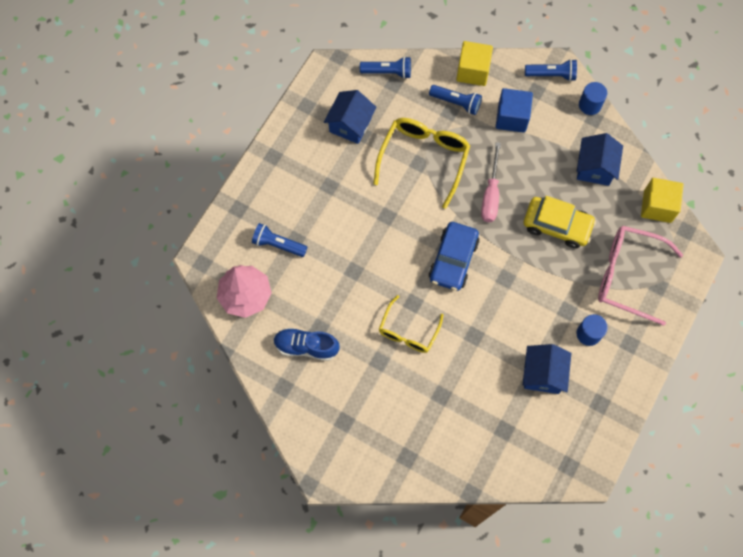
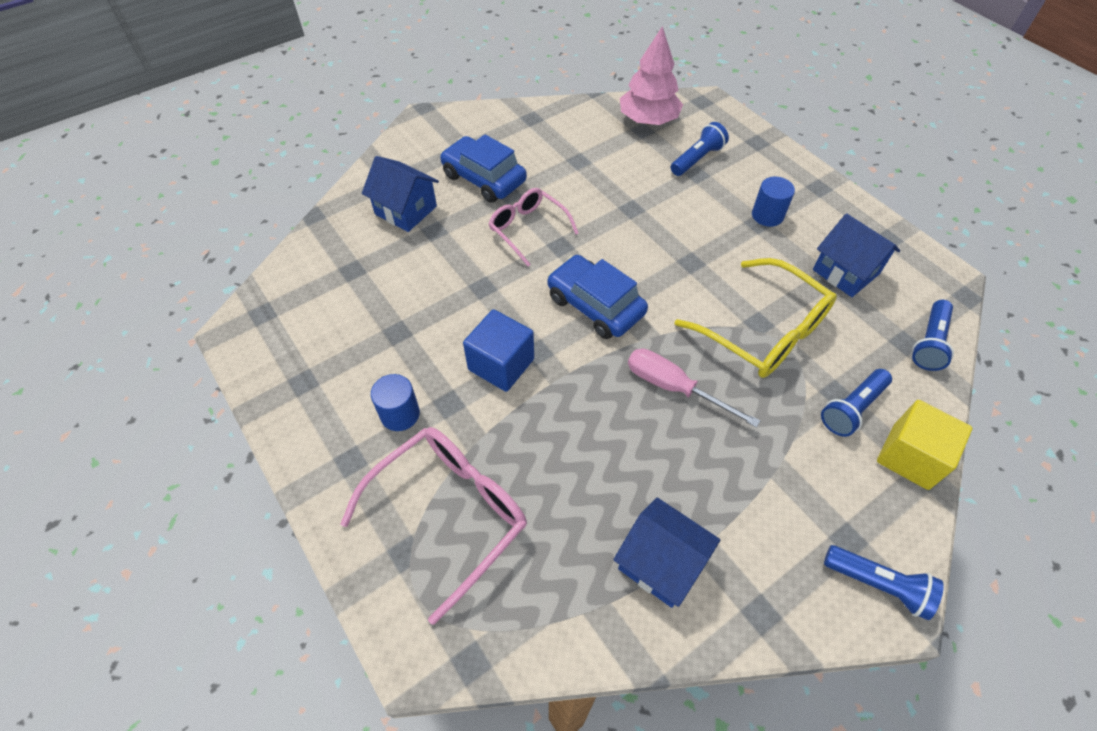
camera: 115 degrees right, 15 degrees down
(306, 347) = (563, 145): blue shoe -> none
(372, 388) = (484, 178): none -> blue car
(408, 331) = (528, 229): yellow glasses -> pink glasses
(511, 117) = (802, 475): blue cube -> blue cube (501, 364)
(543, 374) = (386, 336): blue house -> blue house (406, 210)
(552, 75) = (878, 584): blue flashlight -> blue flashlight turned 90 degrees counterclockwise
(557, 225) = (583, 452): yellow car -> none
(590, 105) = (794, 622): blue cylinder -> blue cylinder (767, 215)
(657, 206) = (541, 635): yellow cube -> none

